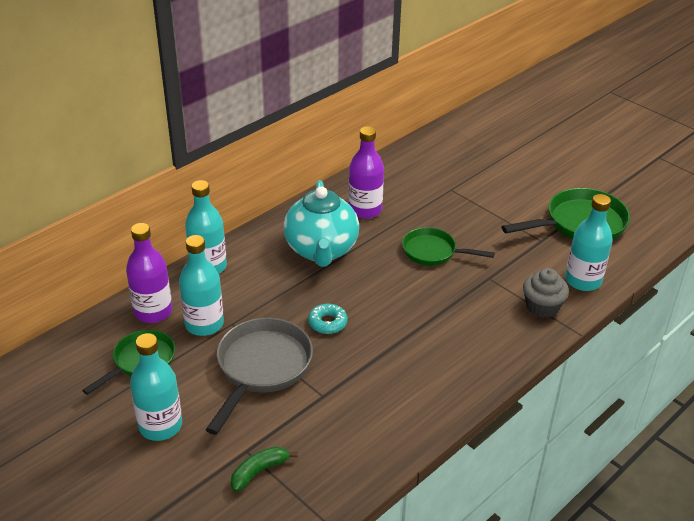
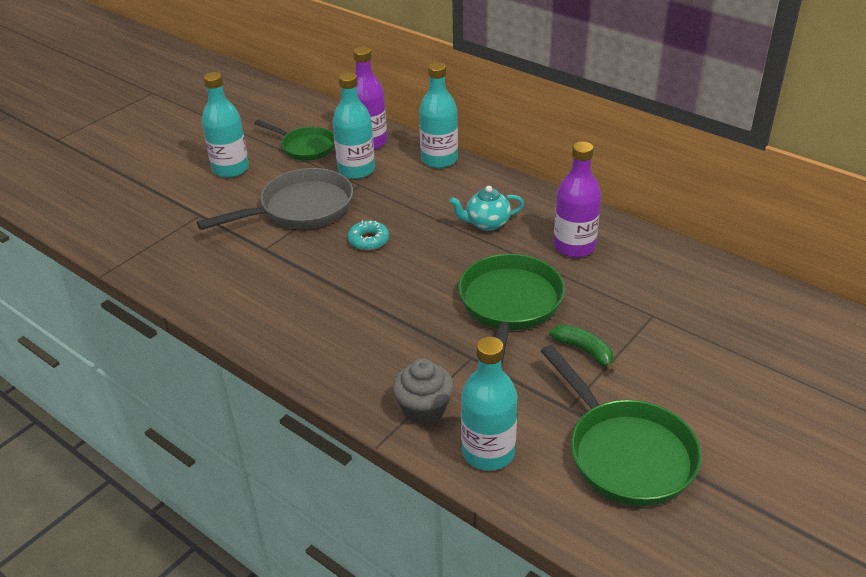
camera: 85 degrees right, 0 degrees up
(259, 471) = (176, 224): green banana -> green banana (584, 351)
(261, 368) = (300, 209): grey pan -> grey pan turned 45 degrees counterclockwise
(321, 250) = (487, 223): turquoise teapot -> turquoise teapot, size x0.52
(433, 252) = (509, 307): green pan -> green pan, size x1.55

